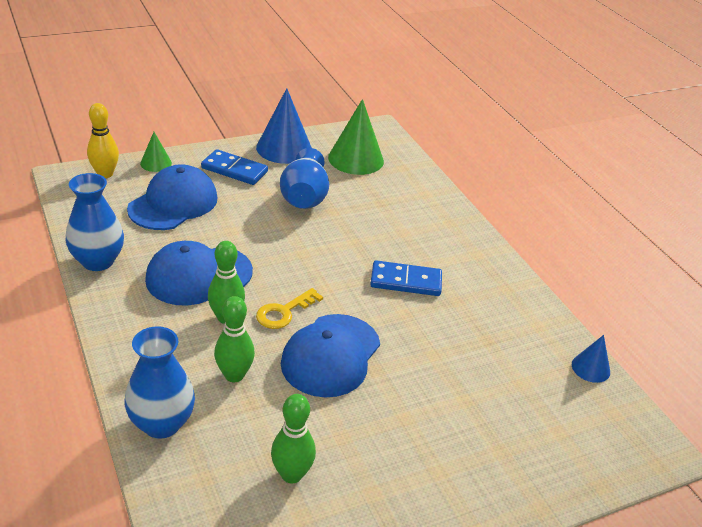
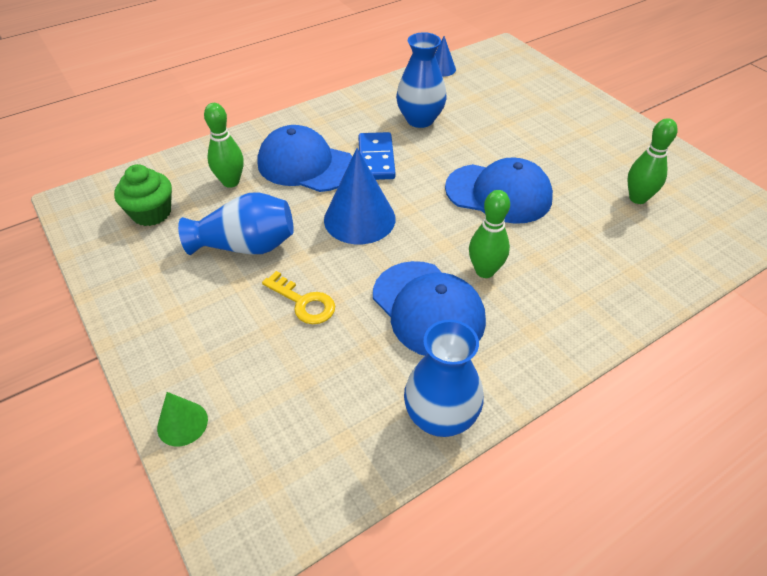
camera: 95 degrees left, 10 degrees up
(105, 174) = (224, 485): yellow bowling pin -> none
(162, 423) = (643, 285): blue vase -> blue vase (420, 120)
(173, 203) = (288, 371): blue cap -> blue cap (306, 165)
(234, 170) = (191, 324): blue domino -> none
(234, 375) = (558, 249): green bowling pin -> green bowling pin (231, 182)
(284, 148) = (128, 282): blue cone -> blue cone (359, 219)
(284, 312) = (456, 231): yellow key -> yellow key (303, 302)
(356, 159) = (151, 213): green cone -> green cupcake

